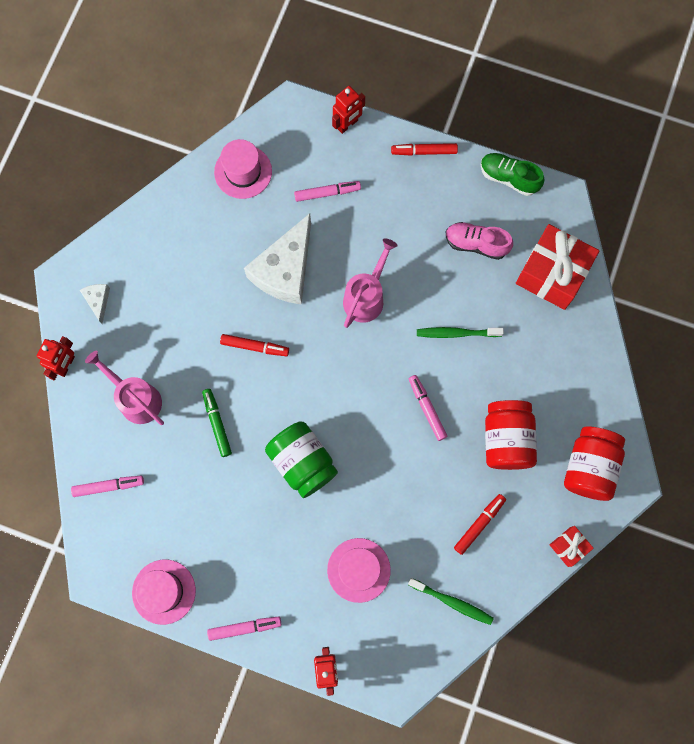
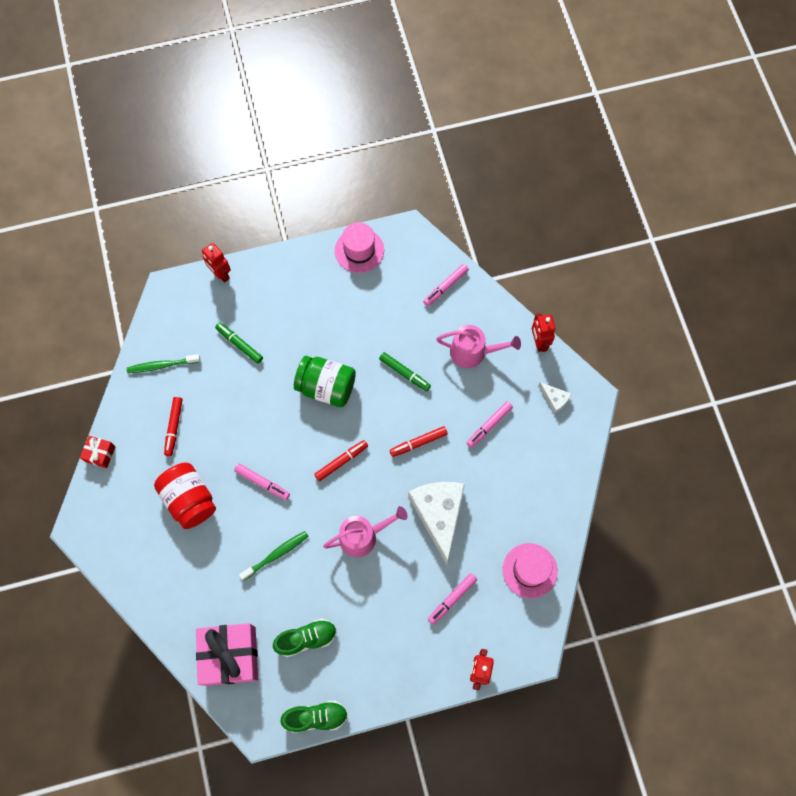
camera: 145 degrees right, 5 degrees down
(244, 627) = (291, 263): pink marker -> pink marker (489, 426)
(358, 570) = (239, 344): pink hat -> green marker
(366, 296) = (363, 536): pink watering can -> pink watering can turned 105 degrees counterclockwise
(424, 151) = (400, 691): red marker -> red marker (341, 461)
(476, 244) = (306, 638): pink shoe -> green shoe
(552, 274) = (230, 656): red gift -> pink gift
(589, 467) = (116, 520): red jar -> none

